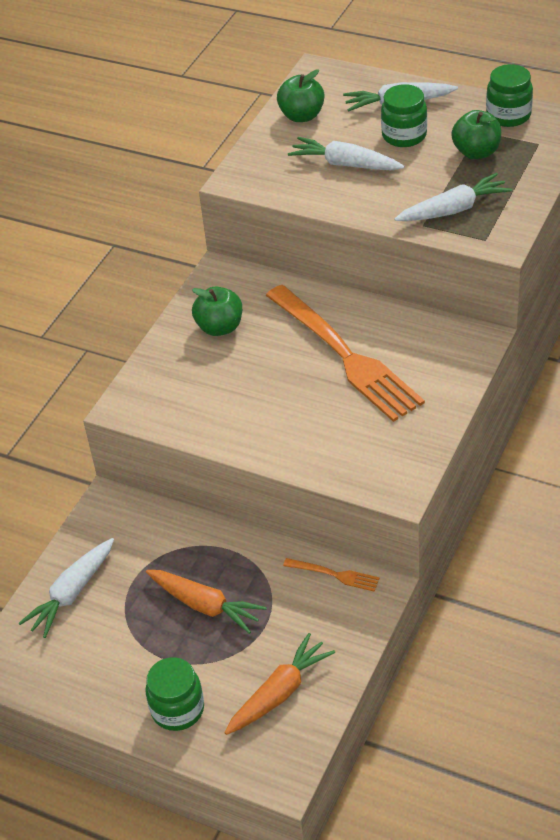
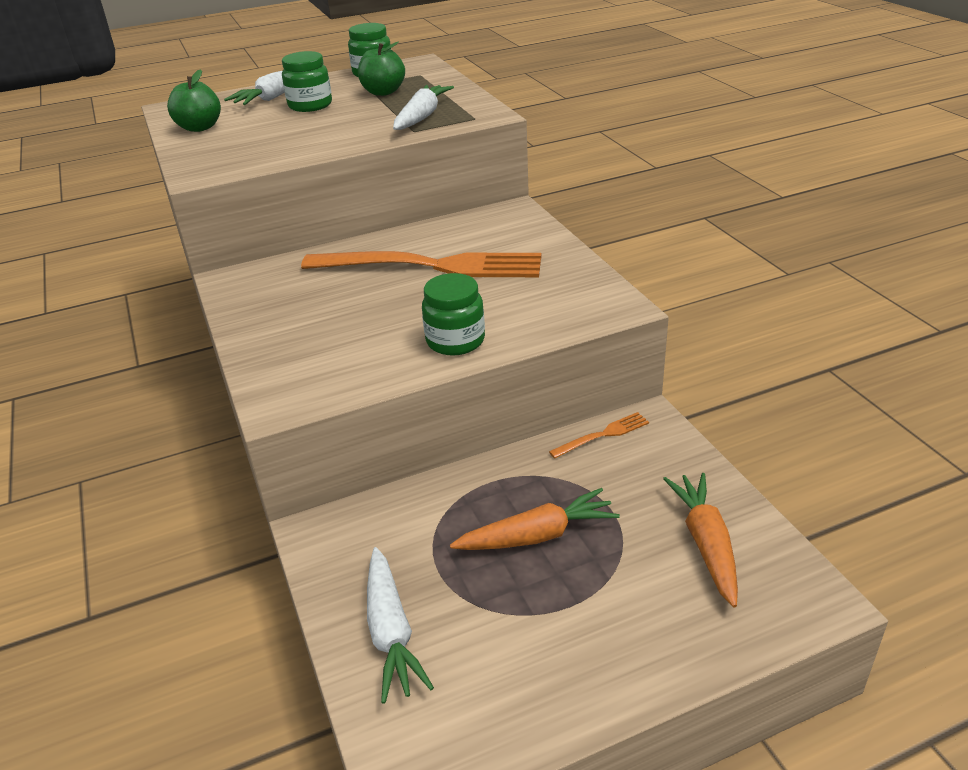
camera: 50 degrees left, 10 degrees down
(177, 709) = (651, 634): green jar -> green jar (455, 341)
(220, 327) = (288, 307): green apple -> none
(345, 164) = (287, 132): white carrot -> none

